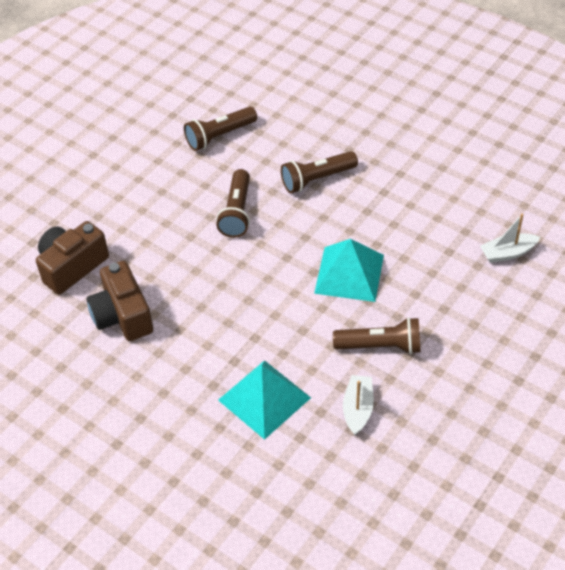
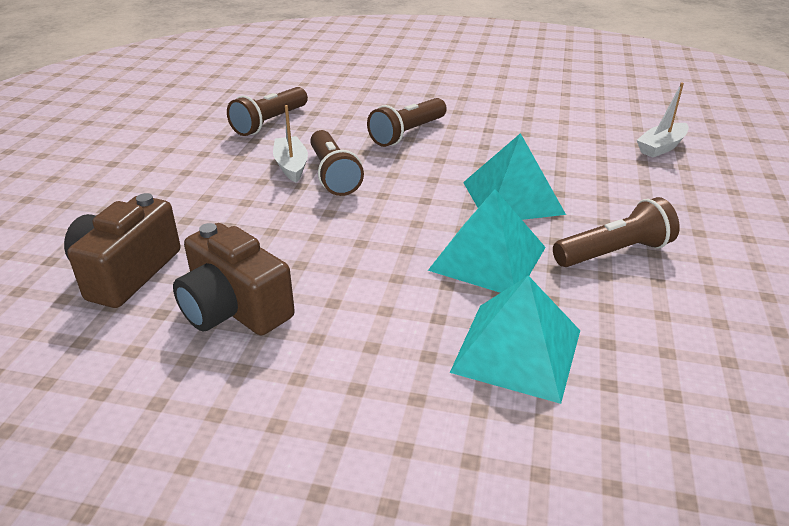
camera: 25 degrees left, 15 degrees down
(294, 324) = (487, 258): none -> turquoise pyramid
(358, 409) = (653, 325): white boat -> white boat (291, 166)

